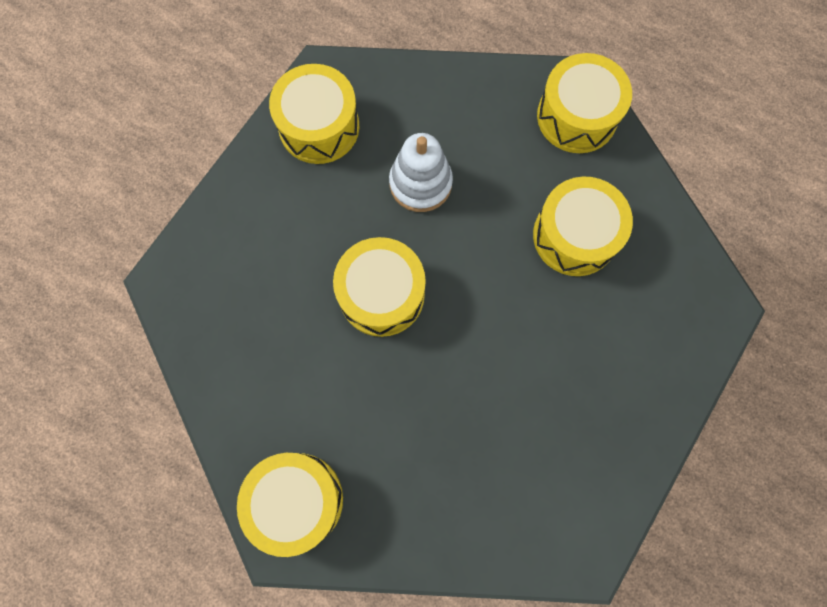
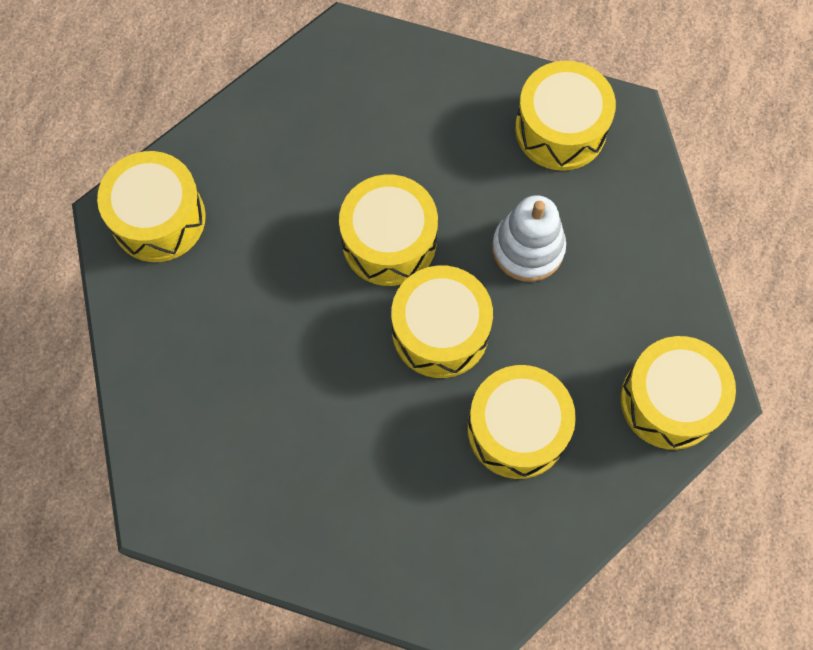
camera: 75 degrees right, 5 degrees down
(475, 273) = (440, 331): none -> yellow drum

